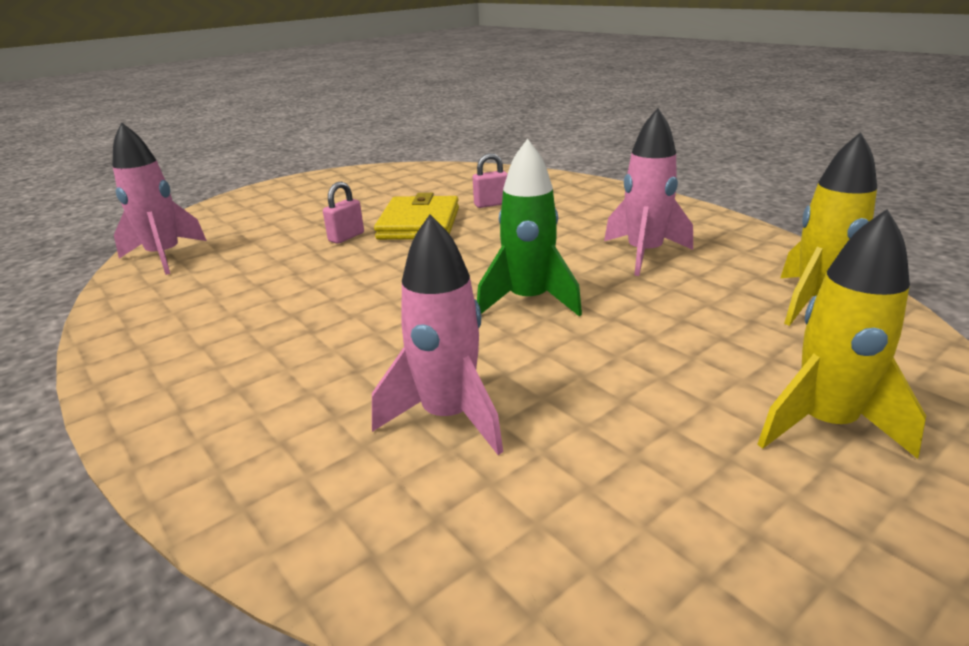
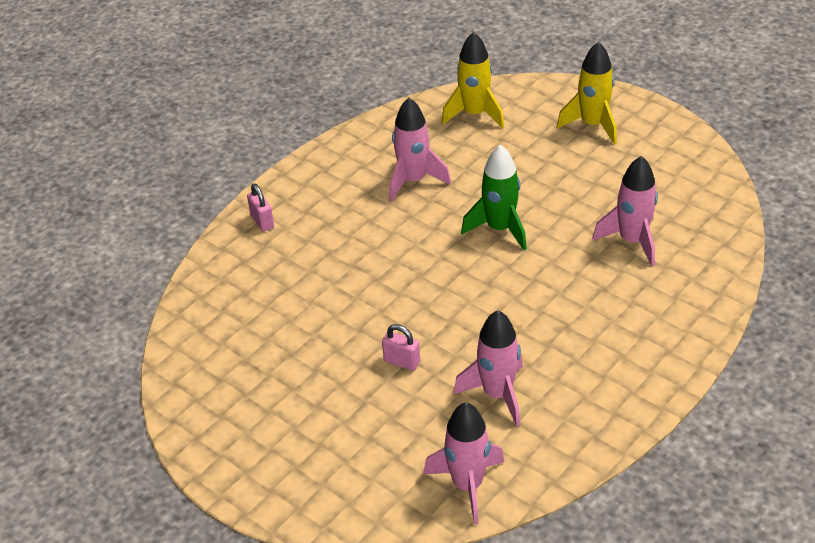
camera: 100 degrees left, 15 degrees up
(252, 278) = (497, 394): none -> pink rocket
(419, 223) = (363, 319): yellow wallet -> none
(491, 204) = (308, 279): pink padlock -> pink padlock (262, 221)

